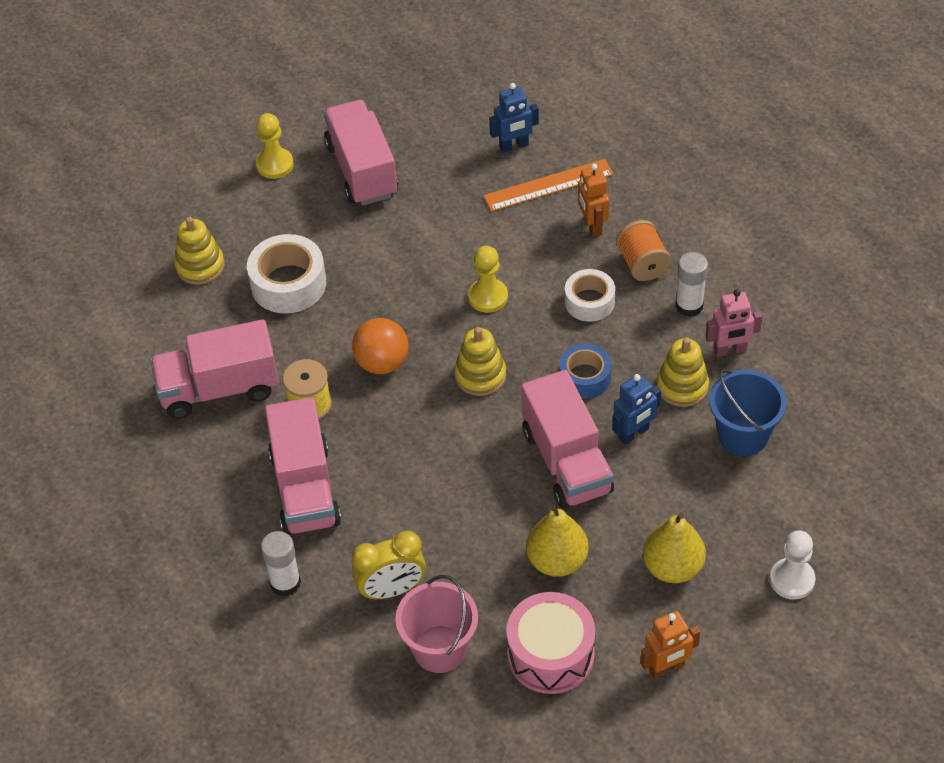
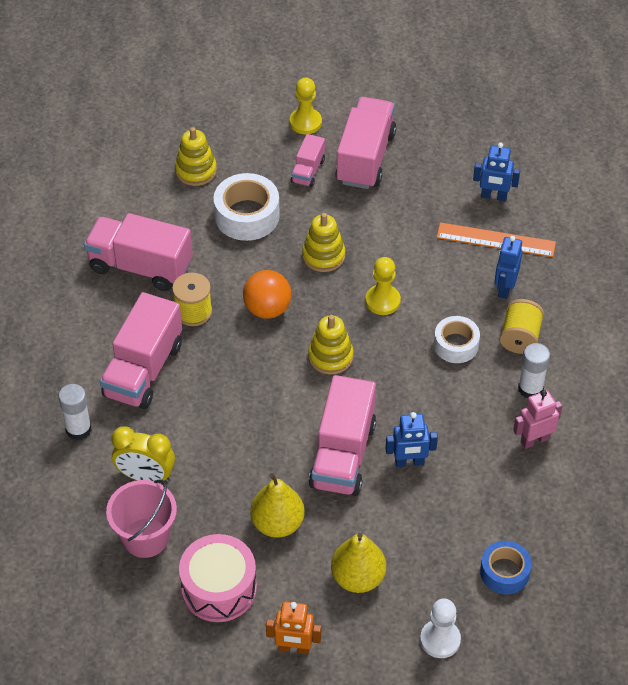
camera: 30 degrees right, 0 degrees up
(315, 210) = (308, 171): none -> pink truck
(585, 377) = (406, 400): blue tape -> blue tape (504, 572)
(592, 226) = (504, 288): orange robot -> blue robot
(642, 264) = (520, 337): orange spool -> yellow spool
(682, 386) = (475, 447): yellow stacking toy -> yellow stacking toy (323, 255)
(730, 350) = (534, 440): pink robot -> pink robot turned 135 degrees clockwise
(743, 435) = (491, 510): blue bucket -> none

